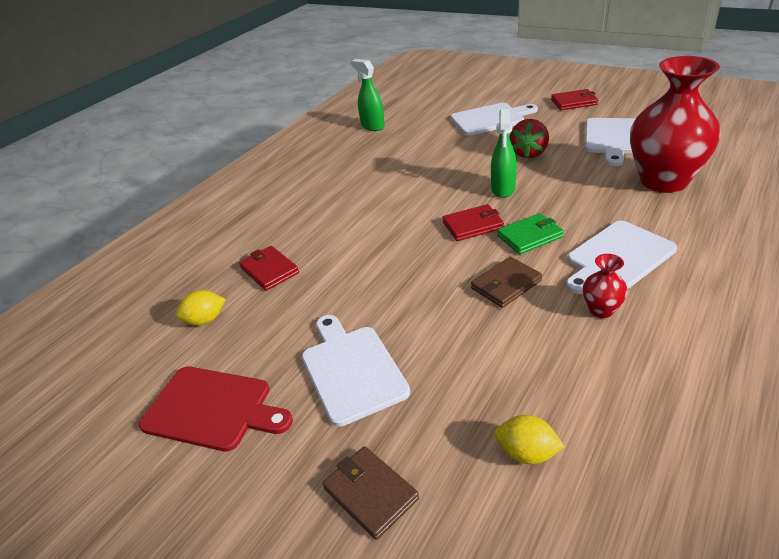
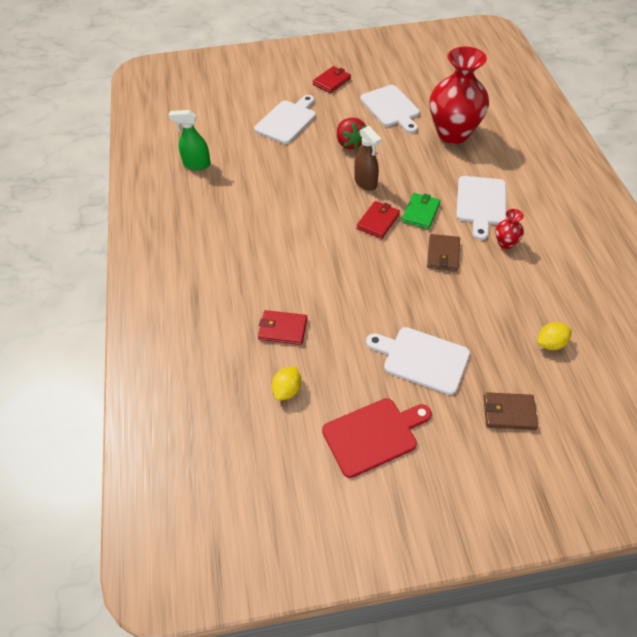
camera: 45 degrees left, 15 degrees up
(503, 189) = (365, 183): green spray bottle -> brown spray bottle

